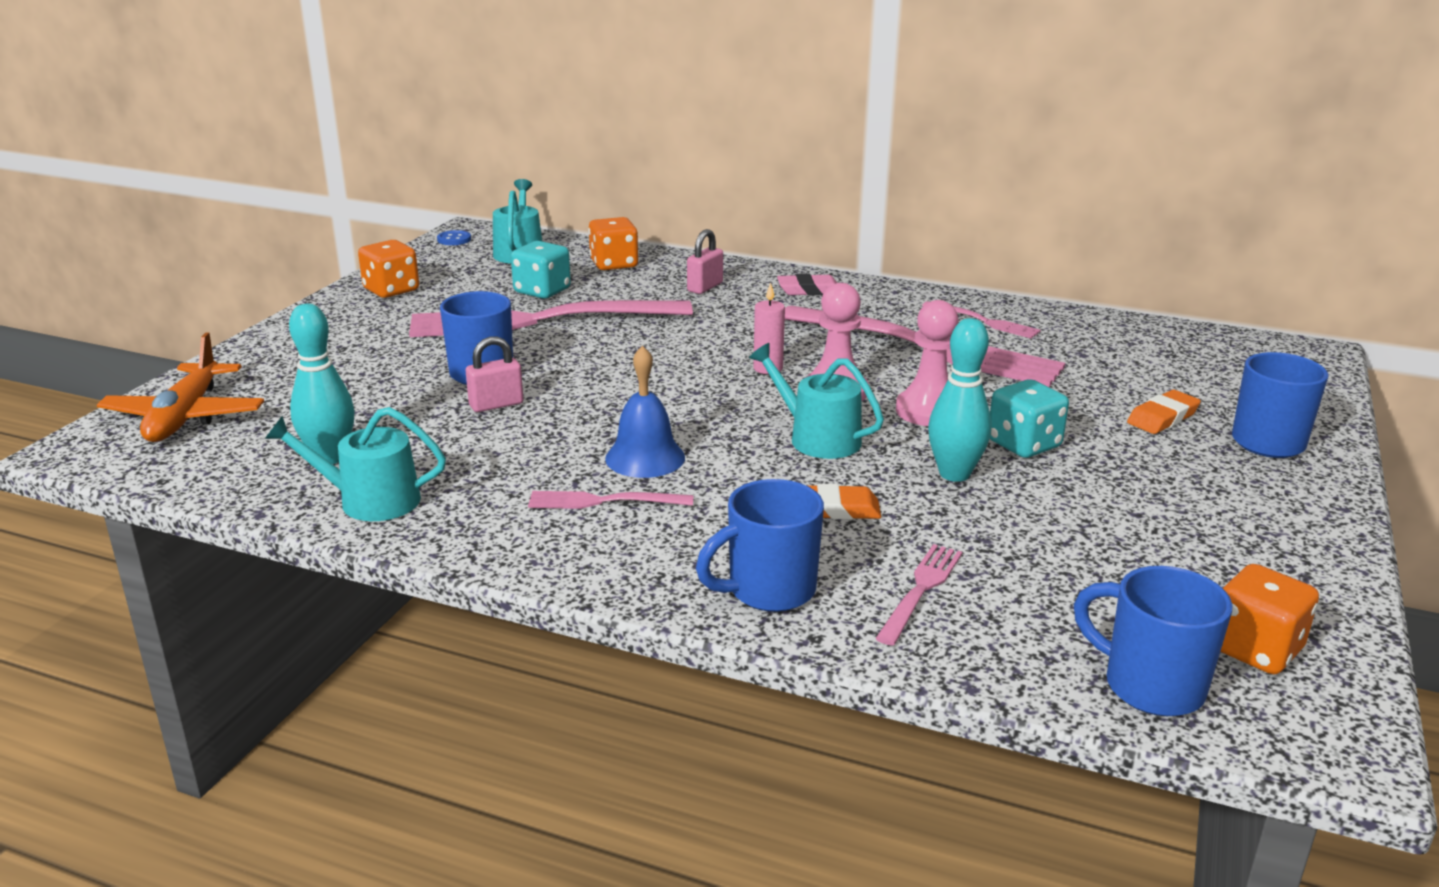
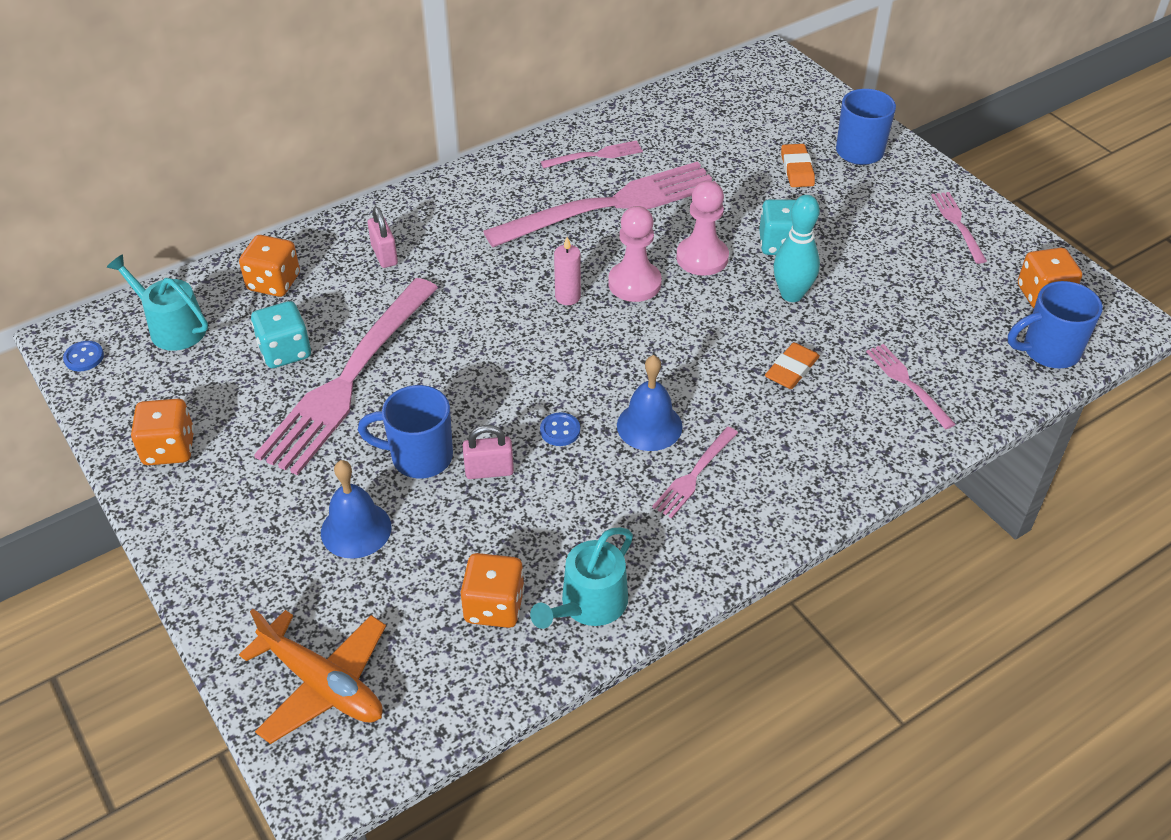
camera: 55 degrees left, 20 degrees up
(330, 457) = (494, 606): turquoise bowling pin -> orange dice
(370, 375) = (356, 529): none -> blue bell
(496, 404) = (489, 471): pink padlock -> pink padlock turned 75 degrees clockwise
(585, 418) = (560, 430): none -> blue button
(768, 591) = (863, 448): blue mug -> none
(809, 290) = (452, 205): pink eraser -> none
(818, 438) = (694, 328): turquoise watering can -> none
(1269, 543) = (957, 224): none -> pink fork

